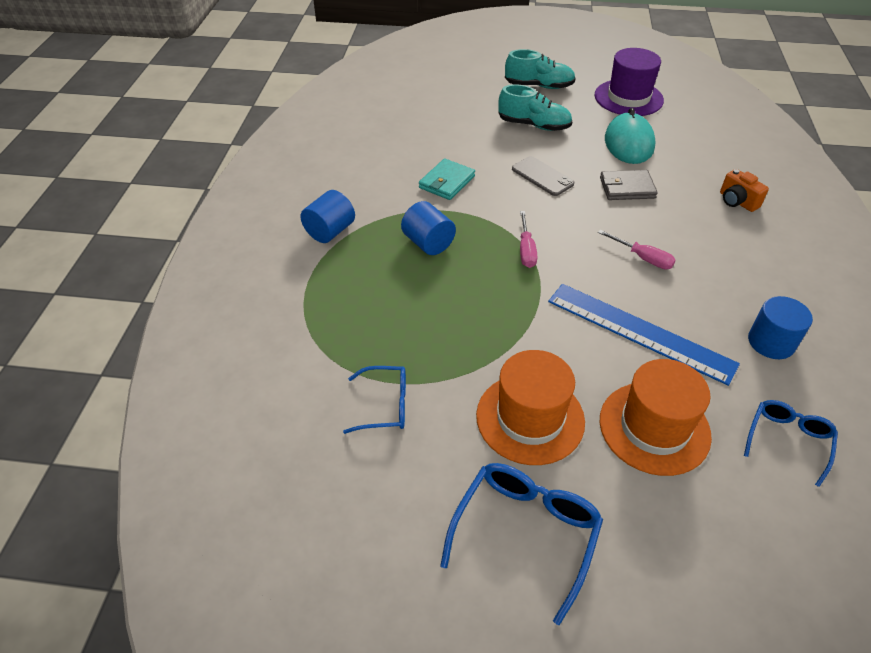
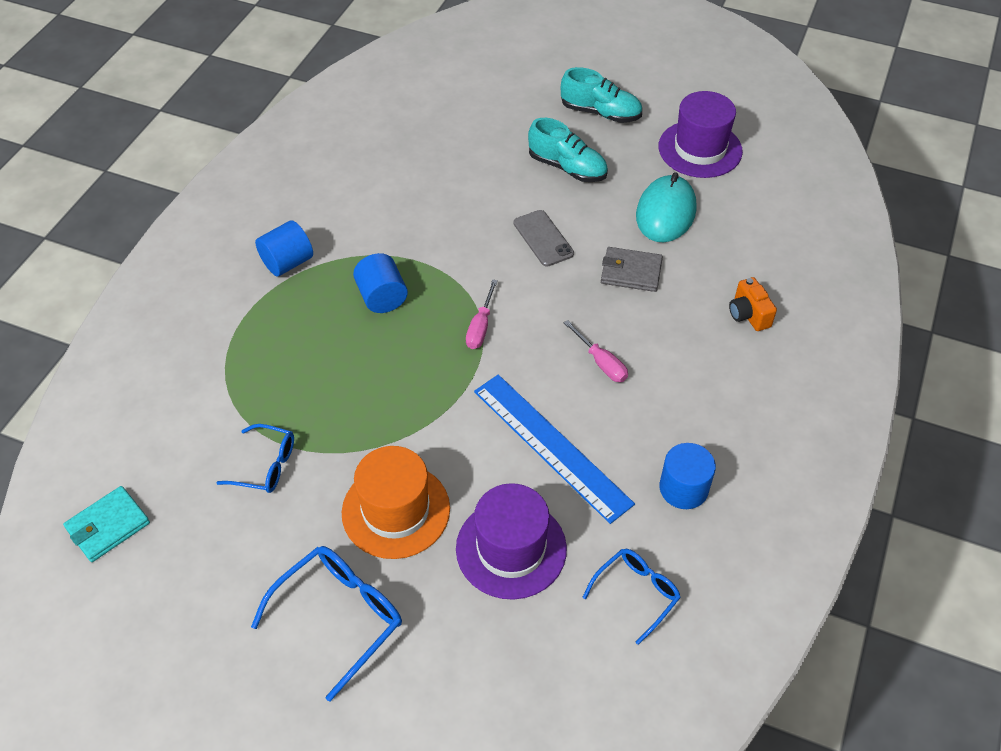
camera: 15 degrees right, 5 degrees up
(447, 182) = (434, 225): turquoise wallet -> turquoise wallet (108, 526)
(654, 427) = (511, 548): orange hat -> purple hat

